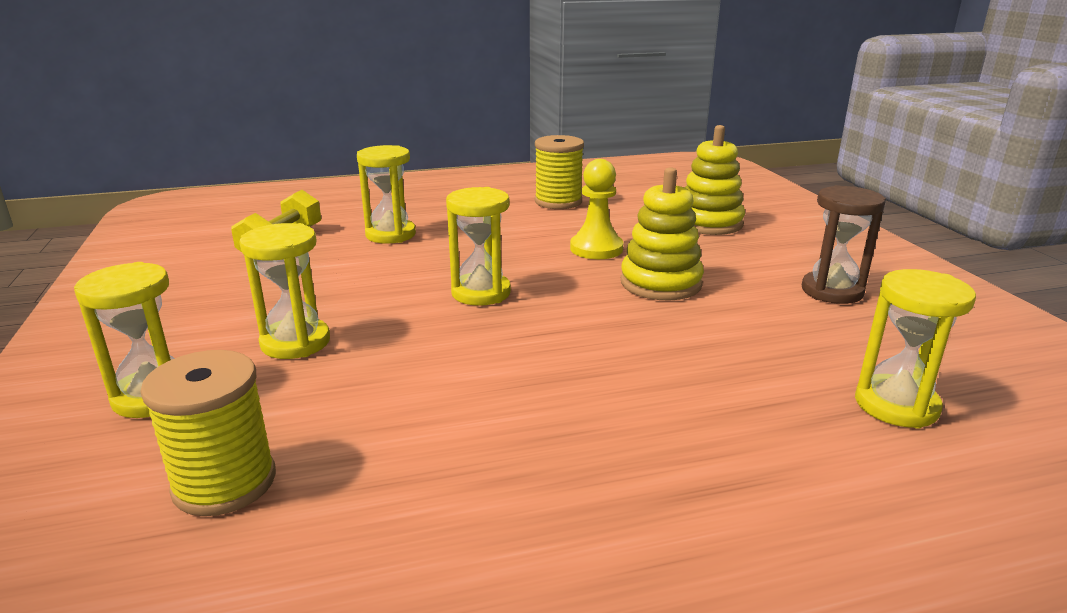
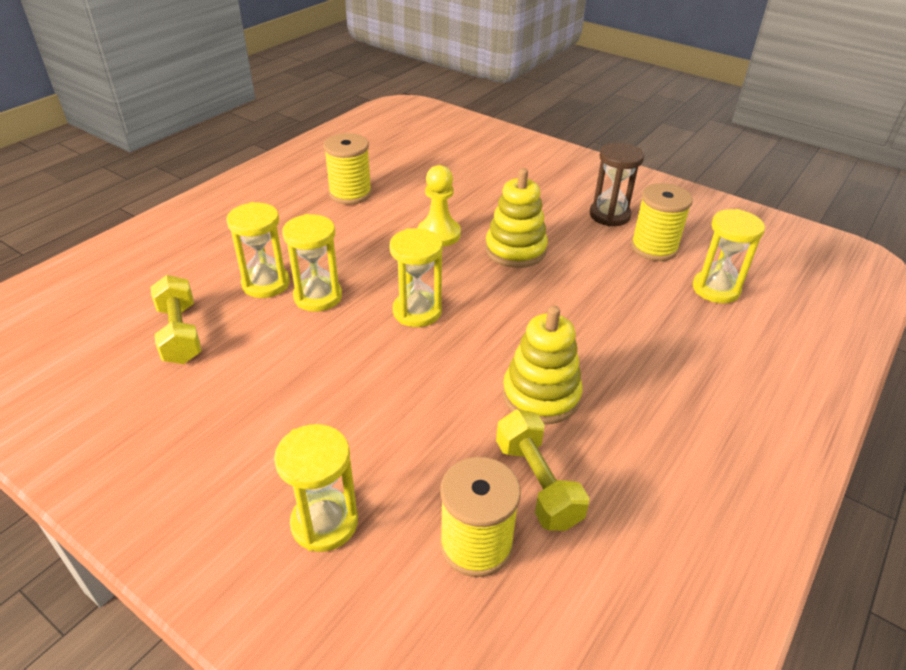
camera: 40 degrees left, 15 degrees up
(295, 342) = (353, 421): yellow hourglass -> yellow hourglass (318, 296)
(363, 469) = (537, 483): none -> yellow dumbbell
(708, 223) = (479, 179): yellow stacking toy -> yellow stacking toy (541, 395)
(854, 336) = (654, 248): none -> yellow spool

